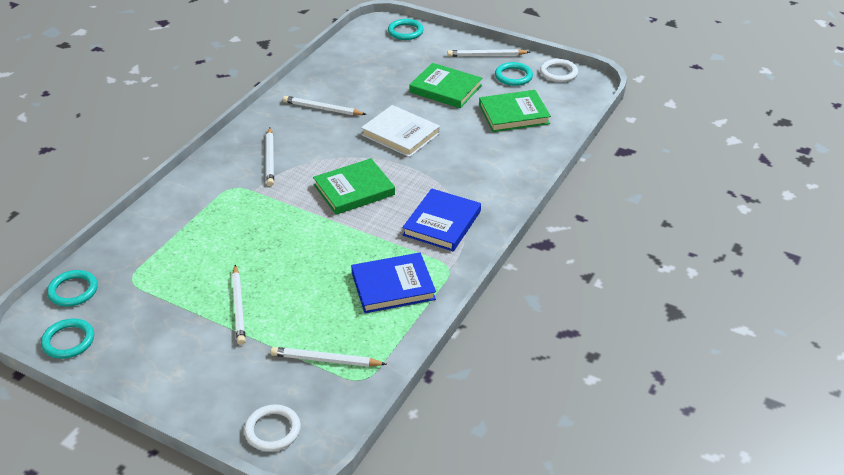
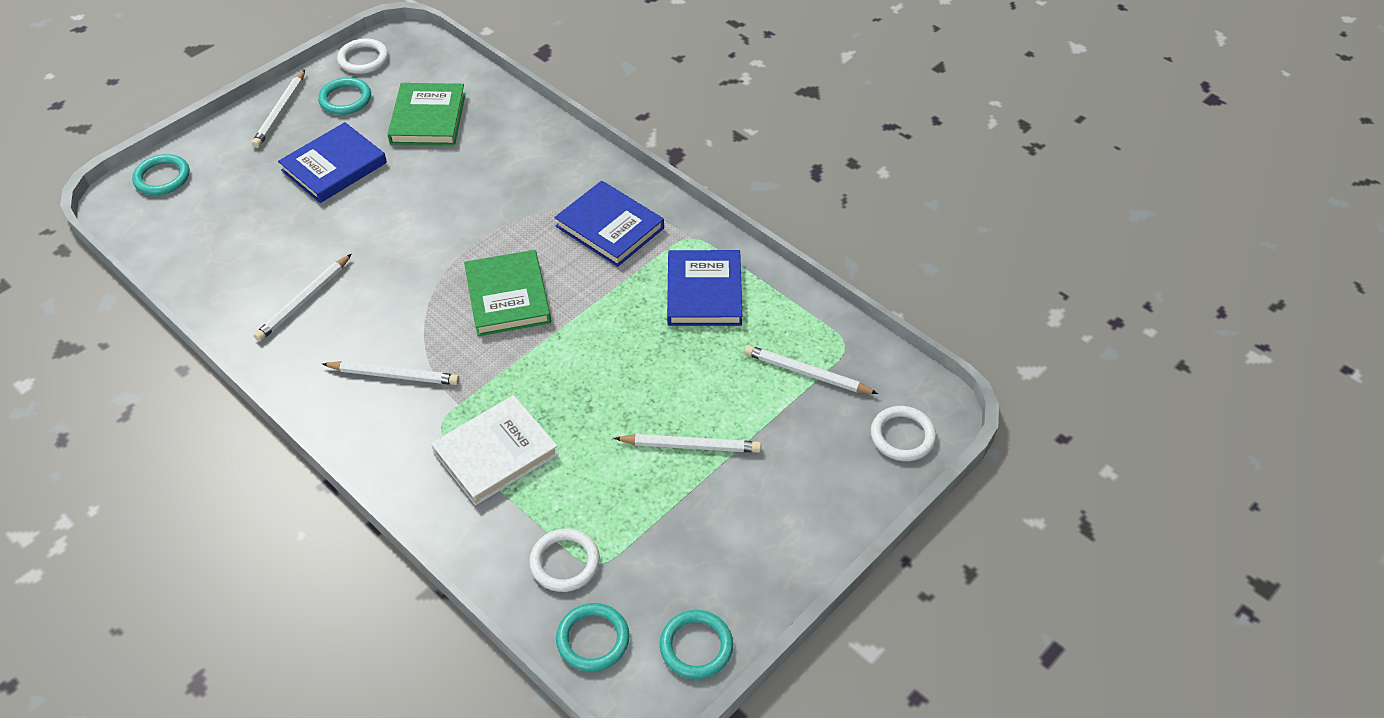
camera: 75 degrees left, 10 degrees up
(131, 265) = (565, 562): none -> white ring
(325, 360) = (806, 373): white pencil -> white pencil turned 90 degrees clockwise
(400, 134) = (411, 230): white book -> white book (495, 453)
(445, 89) = (334, 167): green book -> blue book

